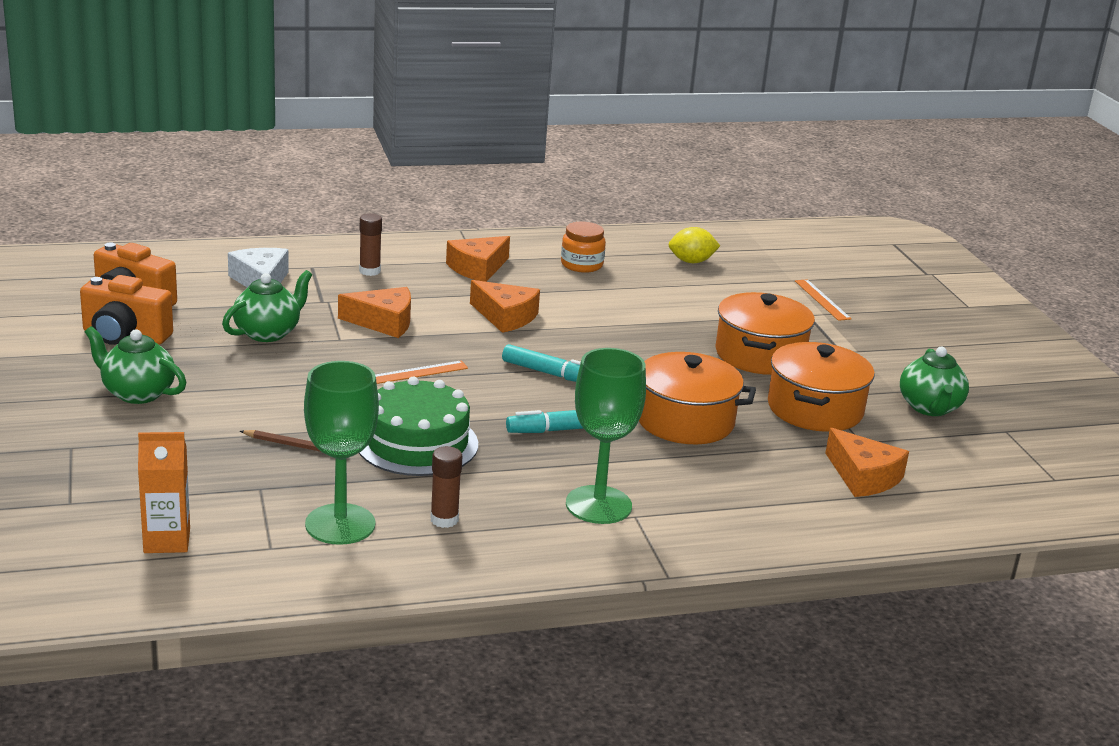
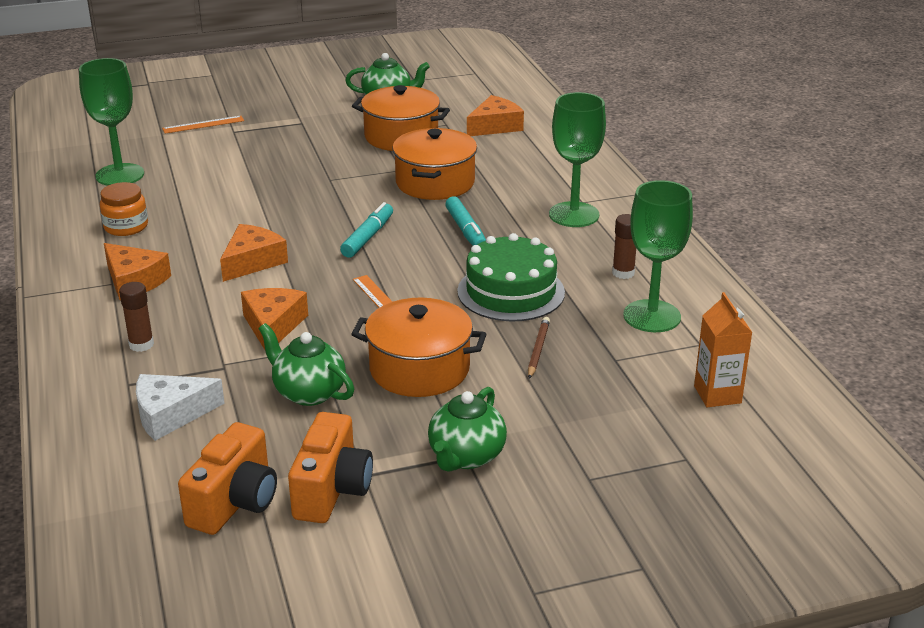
camera: 90 degrees left, 5 degrees up
(691, 262) = (120, 175): yellow lemon -> green goblet
(759, 355) = (313, 152): orange pot -> orange pot (419, 369)

